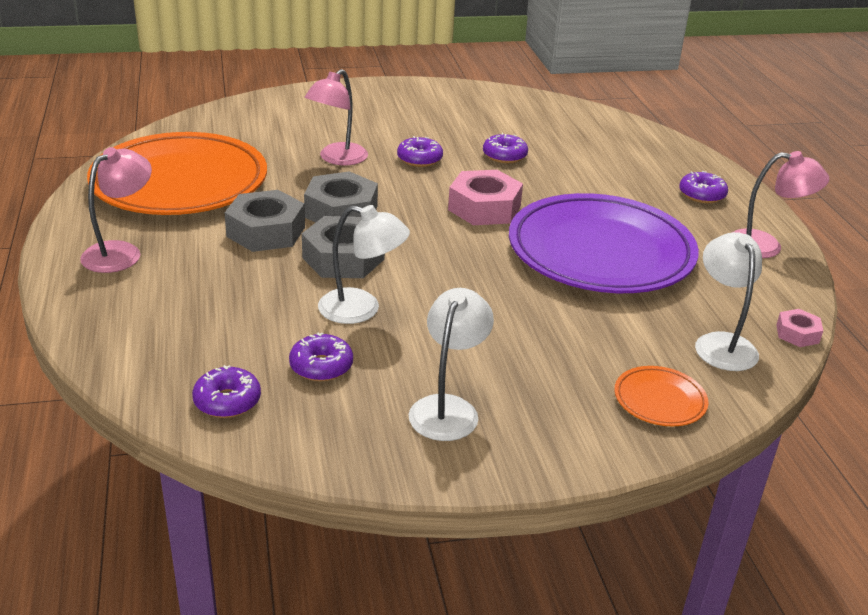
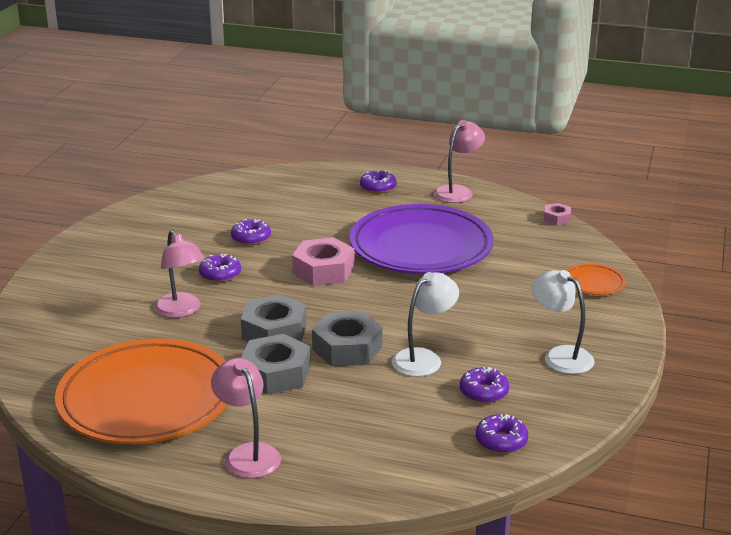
camera: 60 degrees left, 5 degrees down
(721, 343) = (551, 244): white lamp -> none

